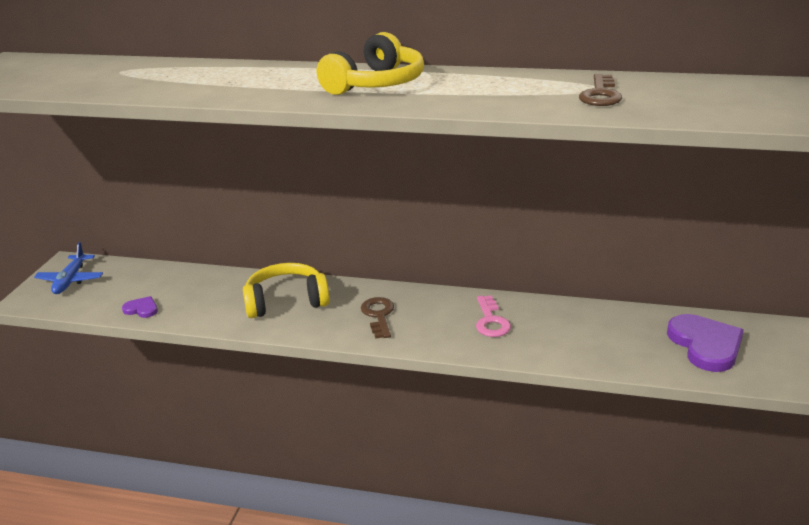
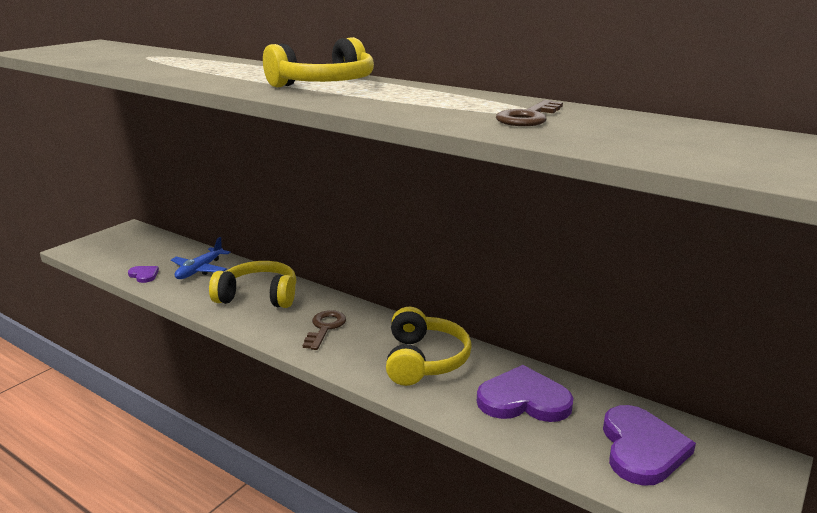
camera: 20 degrees right, 5 degrees down
(70, 280) = (118, 241): blue plane -> blue plane (200, 270)
(491, 321) = (424, 360): pink key -> yellow headphones
(595, 332) = (523, 400): none -> purple heart

